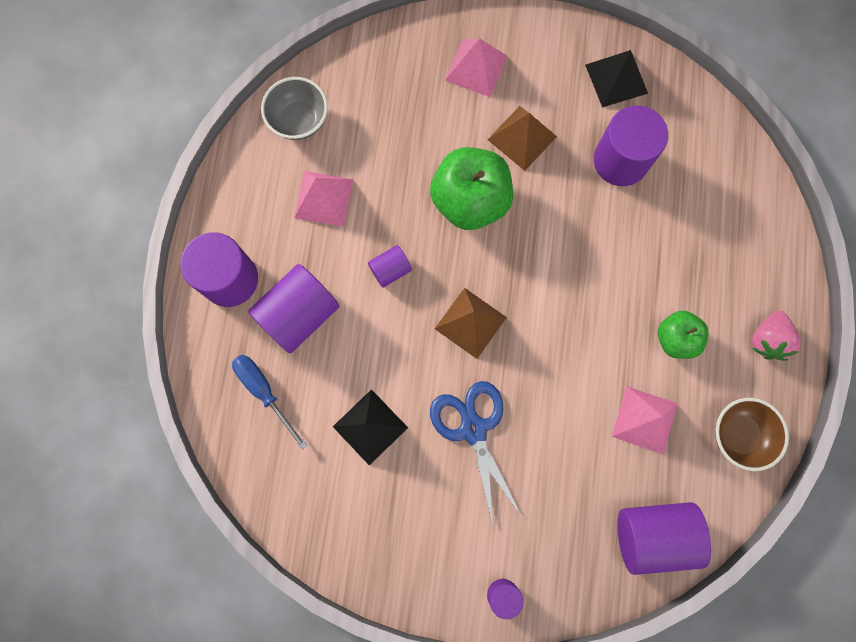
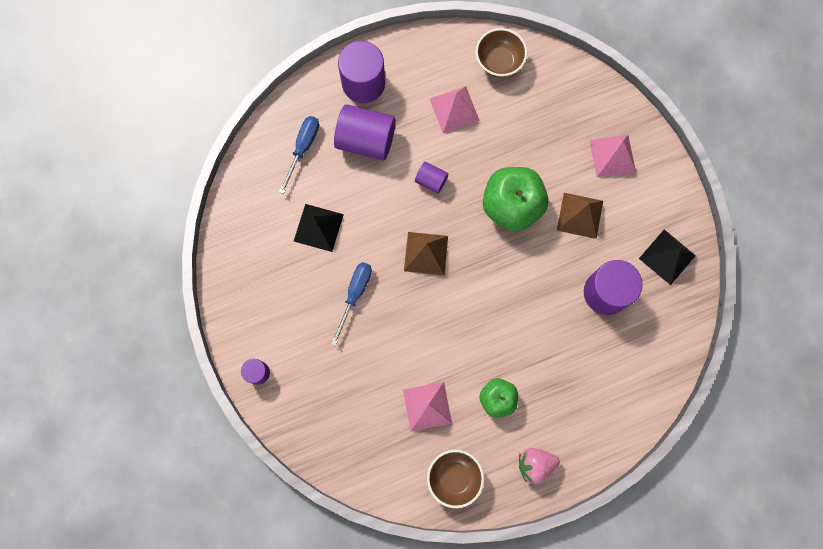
camera: 60 degrees right, 0 degrees up
(299, 120) = (499, 62): grey bowl -> brown bowl
(473, 429) = (355, 294): blue scissors -> blue screwdriver
(653, 535) = (351, 452): purple cylinder -> none

